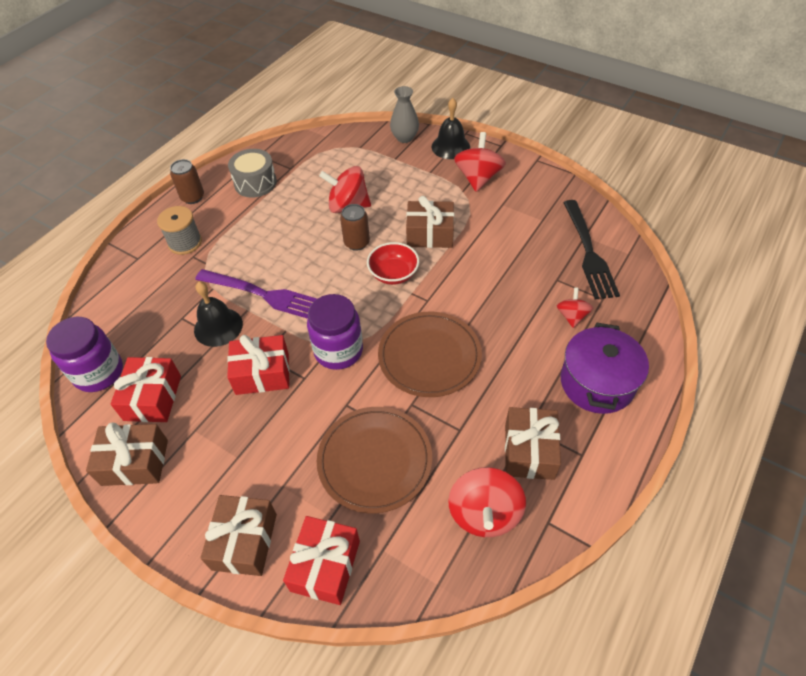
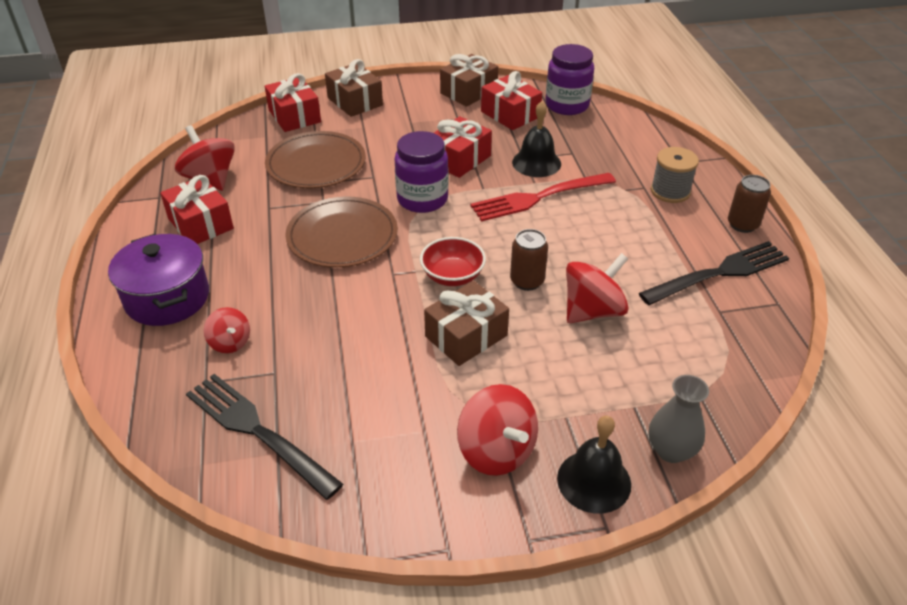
camera: 135 degrees right, 10 degrees down
(255, 183) = (720, 273): grey drum -> black fork
(264, 295) = (538, 198): purple fork -> red fork
(529, 451) = (200, 224): brown gift -> red gift

